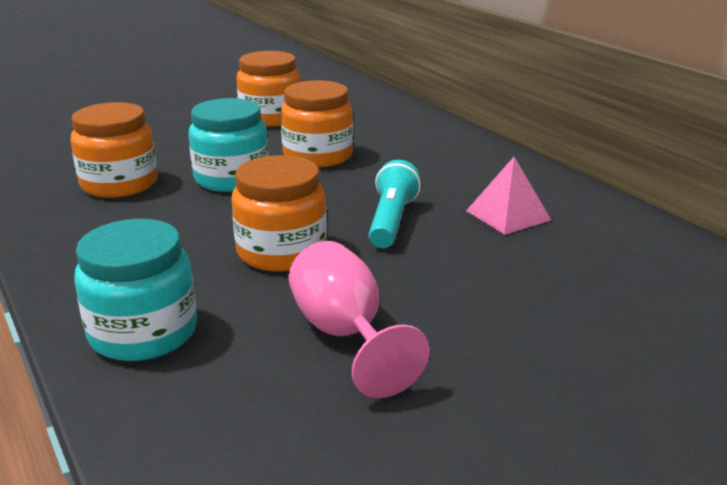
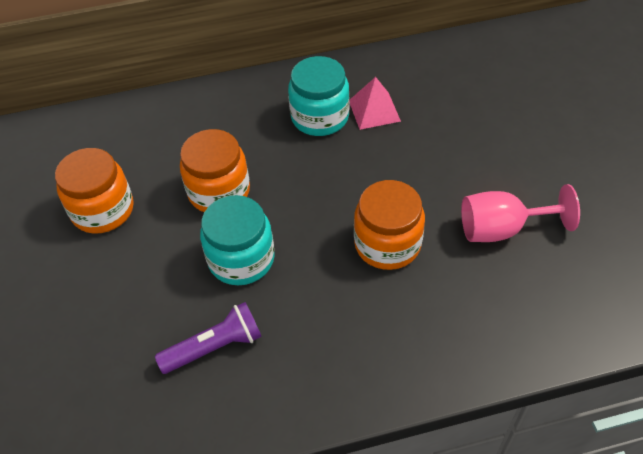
camera: 70 degrees left, 25 degrees up
(119, 184) = (215, 347): orange jar -> purple flashlight
(143, 333) = (477, 336): turquoise jar -> turquoise jar (320, 117)
(392, 221) = (360, 172): turquoise flashlight -> none

